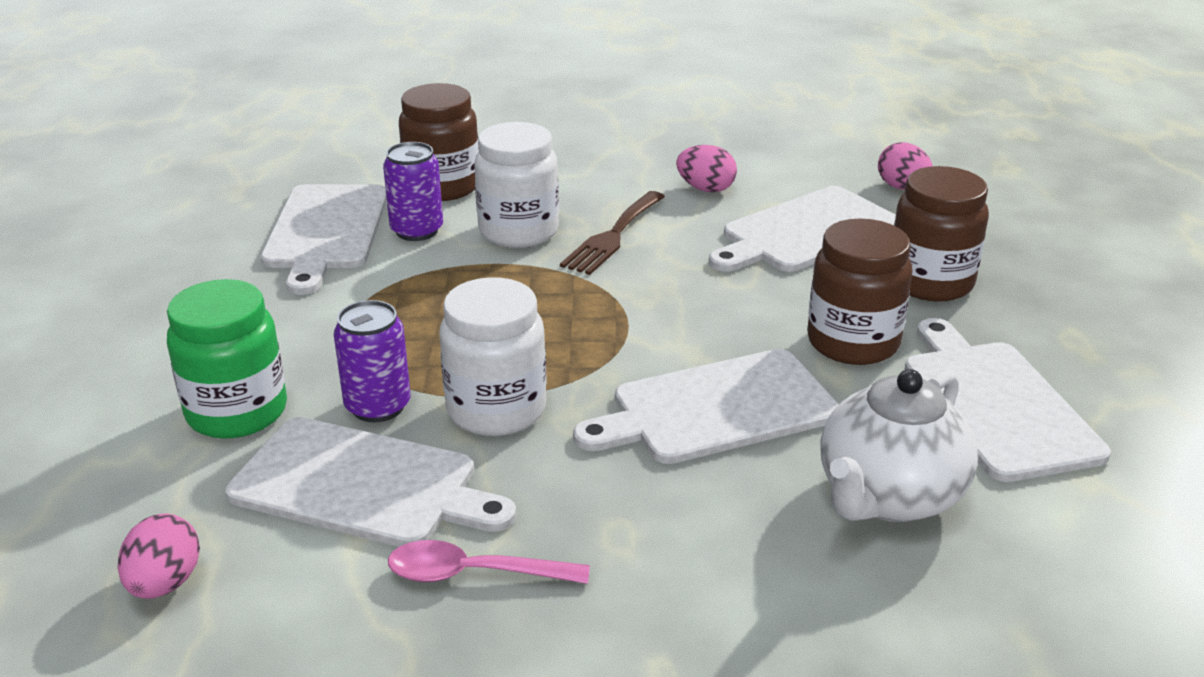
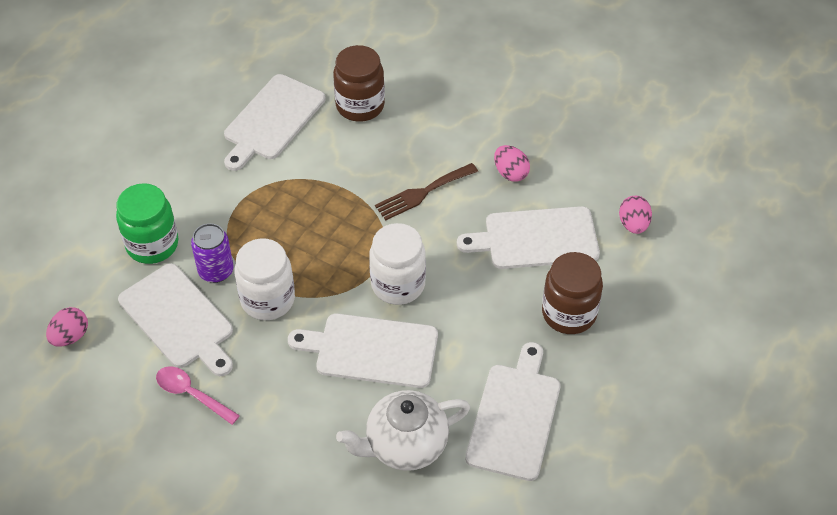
camera: 30 degrees right, 20 degrees up
(417, 231) = (320, 141): purple can -> none
(518, 231) = (374, 165): white jar -> white jar (398, 284)
(853, 342) = (481, 338): brown jar -> none

